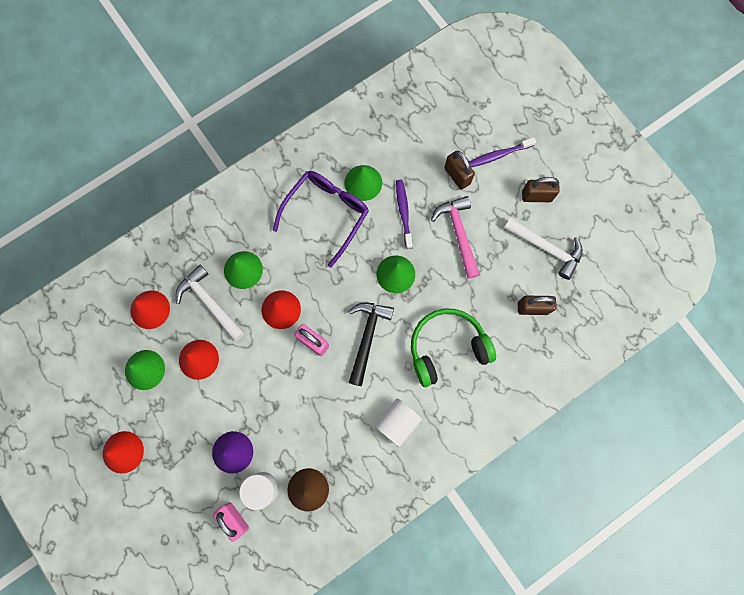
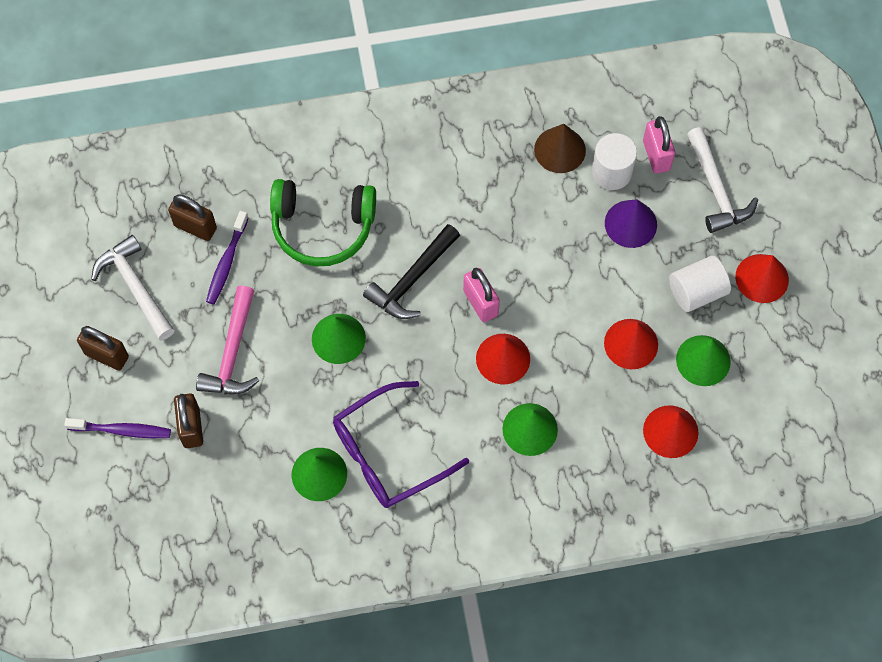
camera: 155 degrees left, 10 degrees down
(209, 302) = (590, 406): white hammer -> white hammer (716, 189)
(397, 422) = (424, 174): white cylinder -> white cylinder (696, 292)
(403, 212) = (287, 410): purple toothbrush -> purple toothbrush (226, 262)

